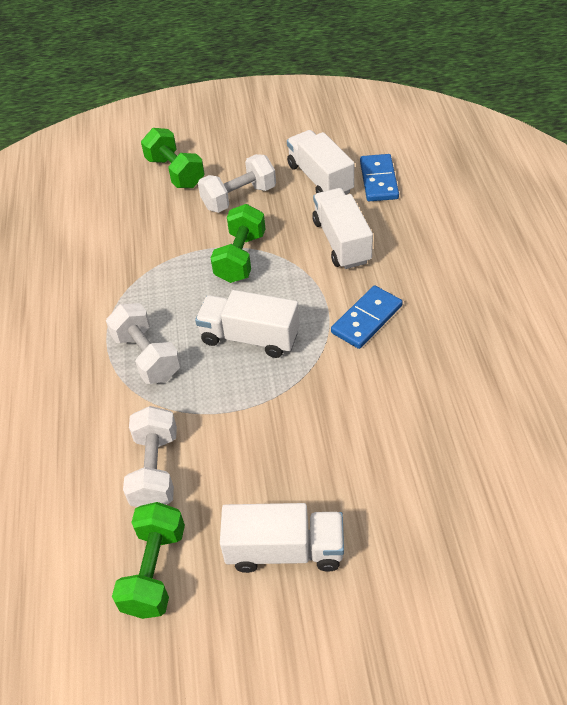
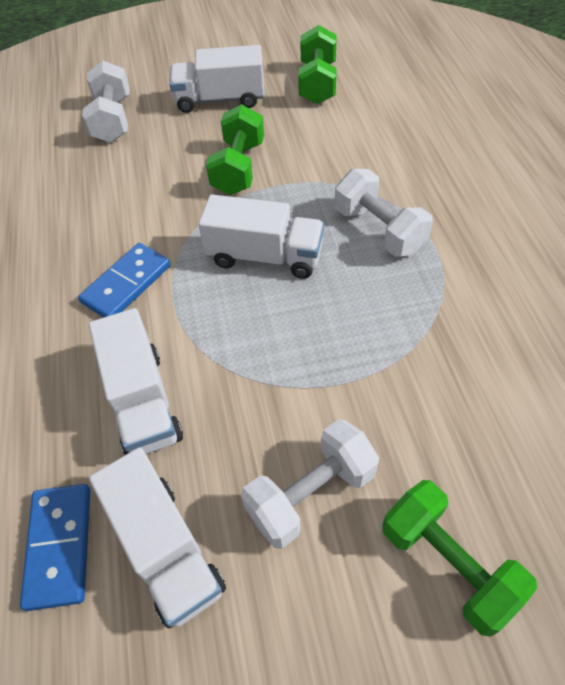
camera: 175 degrees right, 5 degrees up
(155, 470) = (336, 138): white dumbbell -> white dumbbell (113, 120)
(240, 257) = (291, 367): green dumbbell -> green dumbbell (238, 168)

